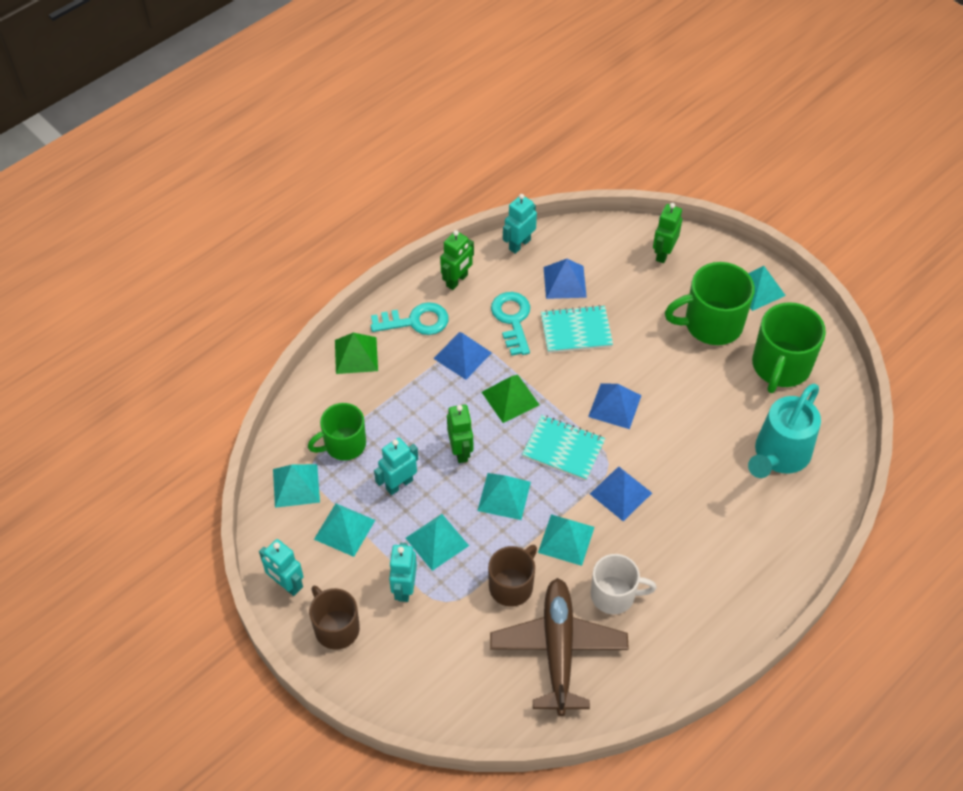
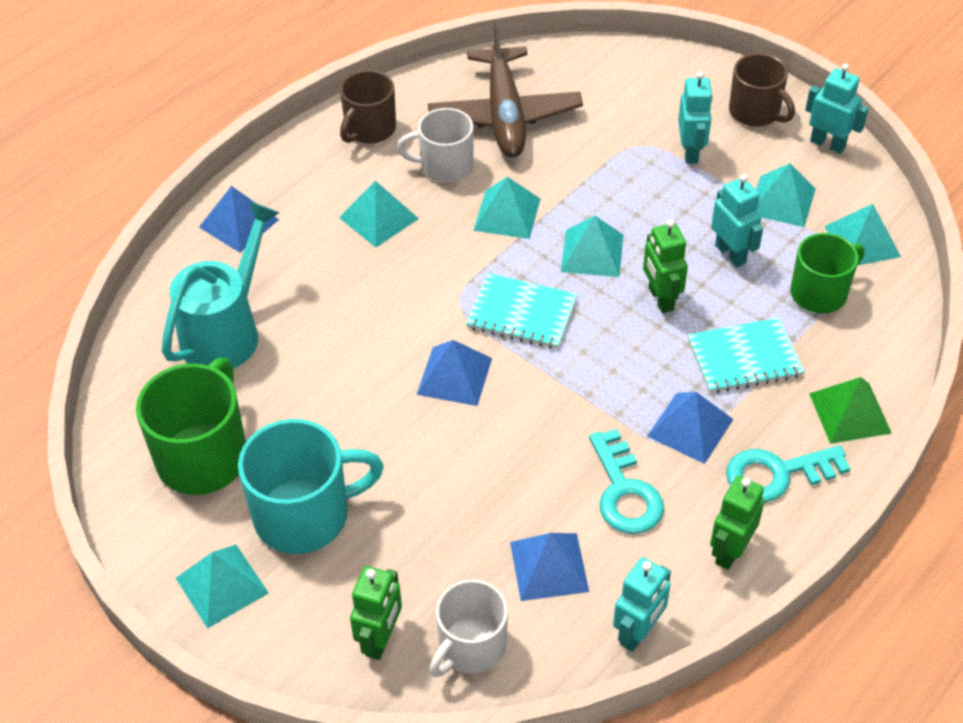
camera: 175 degrees right, 5 degrees down
(399, 484) = (730, 254): turquoise robot -> turquoise robot turned 75 degrees counterclockwise
(437, 541) = (665, 199): turquoise pyramid -> turquoise pyramid (378, 218)
(510, 398) = (606, 372): green pyramid -> none
(512, 586) = (566, 165): brown mug -> brown mug (369, 129)
(576, 331) = (521, 482): turquoise notebook -> turquoise notebook (744, 358)
(613, 246) = (471, 646): none -> white mug
(620, 493) = (441, 269): blue pyramid -> blue pyramid (239, 223)
(711, 324) = (304, 515): green mug -> turquoise mug

